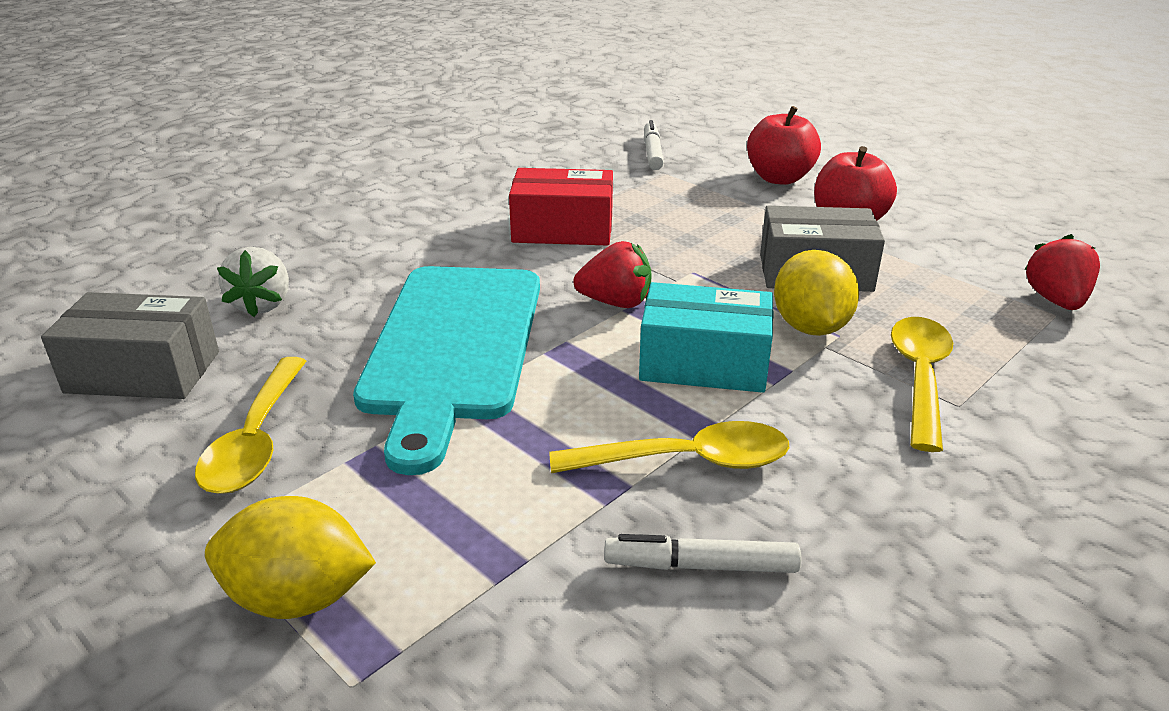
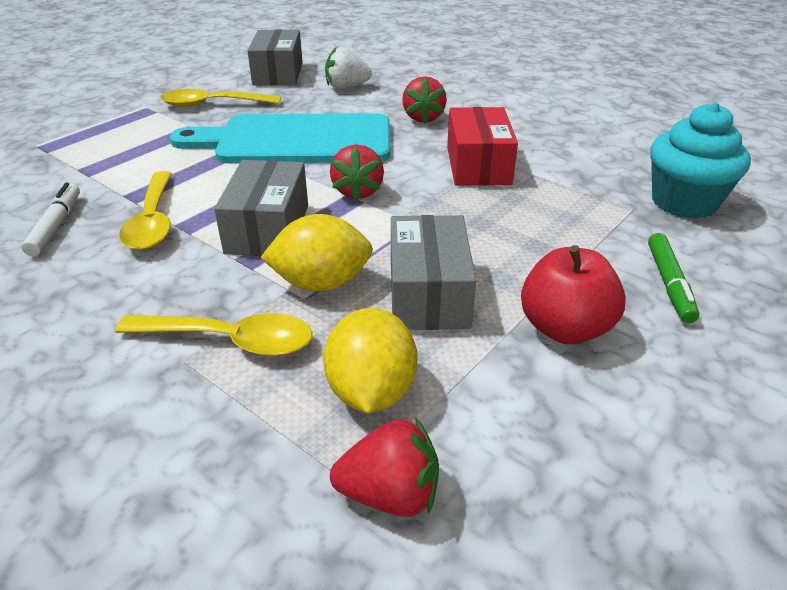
camera: 85 degrees right, 5 degrees up
(298, 598) = (94, 128): yellow lemon -> yellow lemon (371, 391)
(415, 251) = (423, 118): none -> red strawberry
(652, 152) = (684, 202): white marker -> turquoise cupcake
(703, 363) = (268, 228): turquoise box -> grey box
(779, 178) = (669, 284): red apple -> green marker

